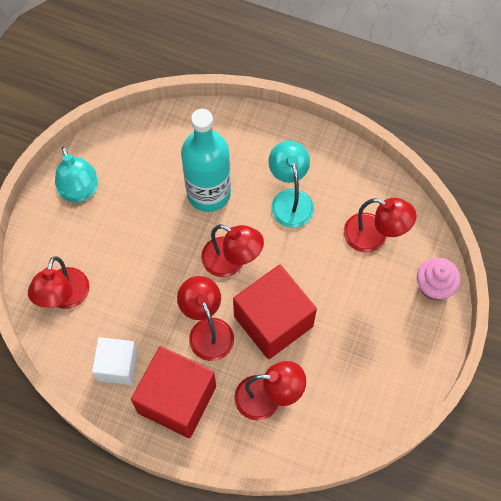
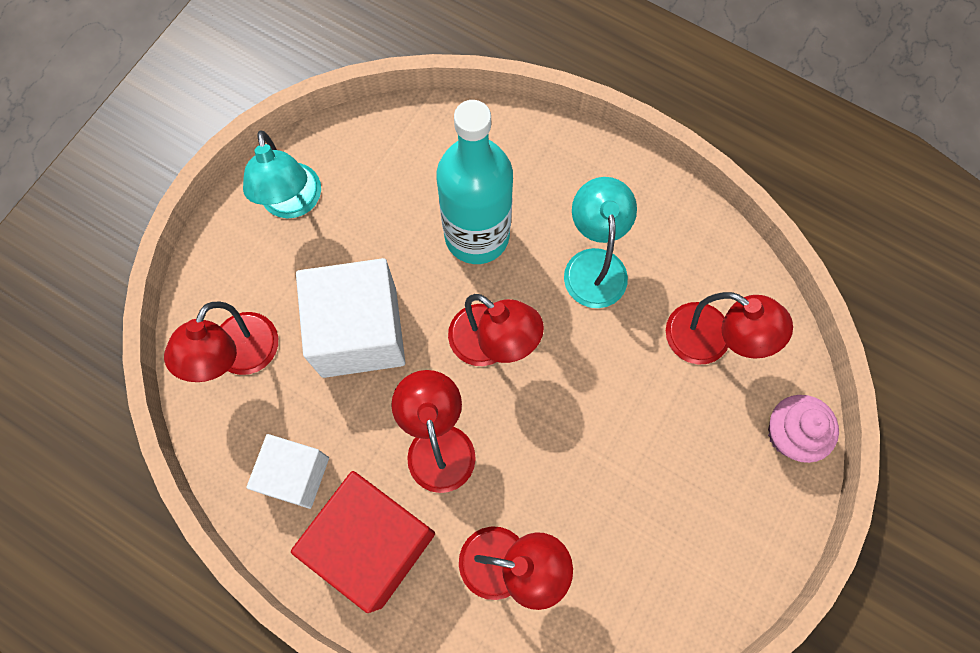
camera: 10 degrees right, 5 degrees up
(142, 268) = (359, 332): none -> white cube
(273, 321) = (538, 446): red cube -> none

